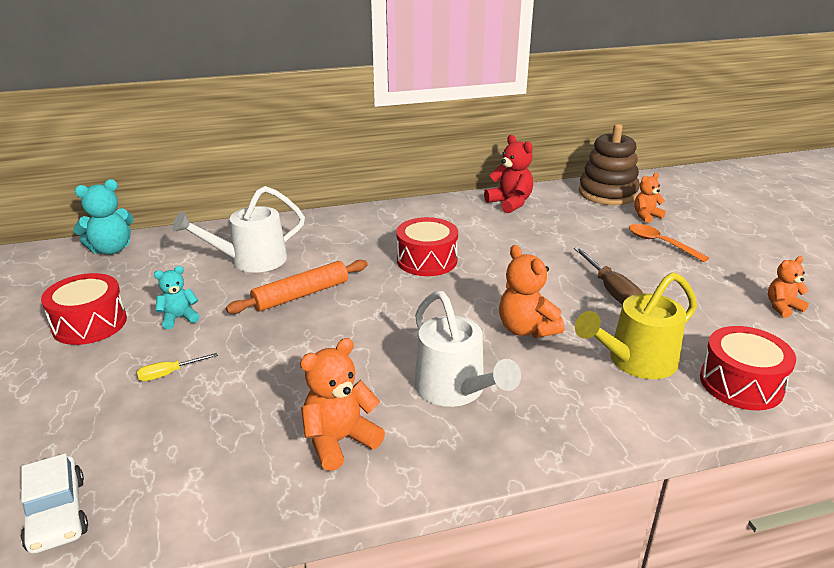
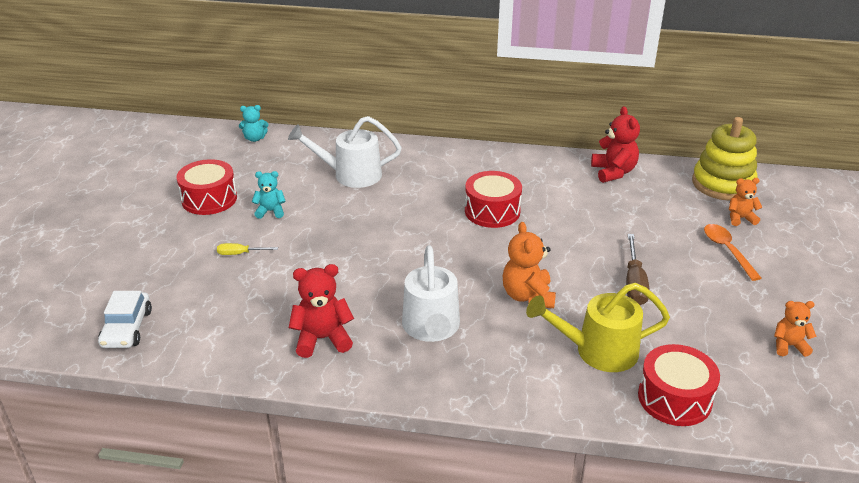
camera: 25 degrees right, 5 degrees up
(111, 249) = (255, 138): turquoise teddy bear -> turquoise teddy bear, size x0.63
(301, 295) = (369, 216): orange rolling pin -> none
(339, 441) = (322, 339): orange teddy bear -> red teddy bear
(607, 193) = (722, 184): brown stacking toy -> yellow stacking toy

